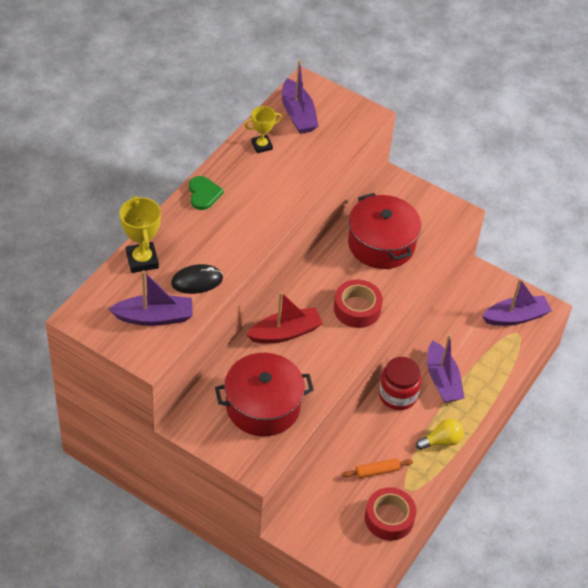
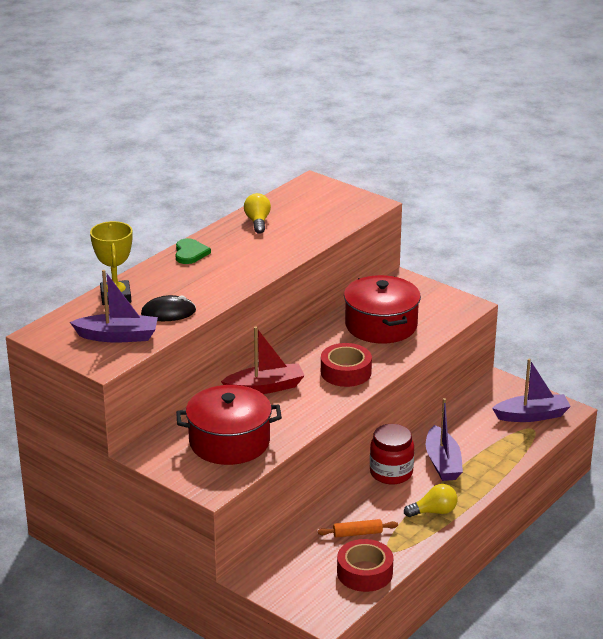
camera: 10 degrees right, 20 degrees down
(261, 146) = (257, 222): yellow trophy -> yellow light bulb
(298, 114) = (299, 202): purple boat -> none

